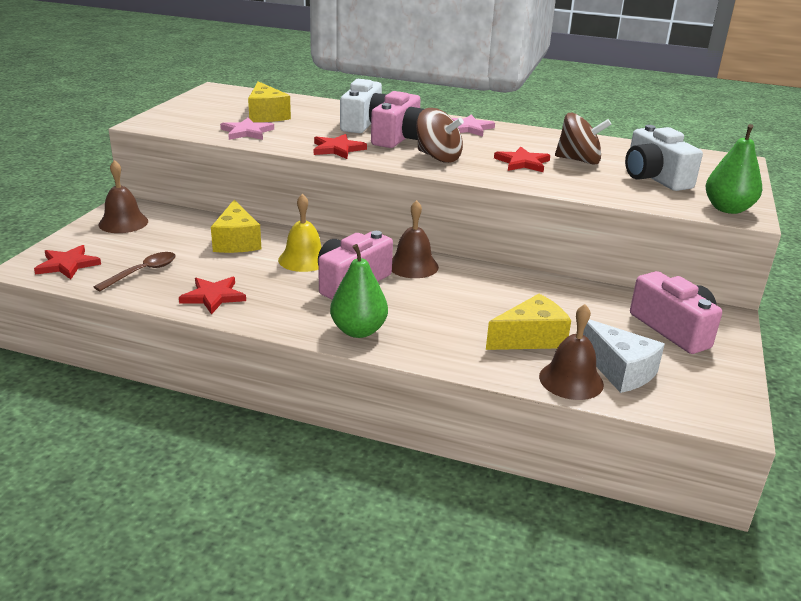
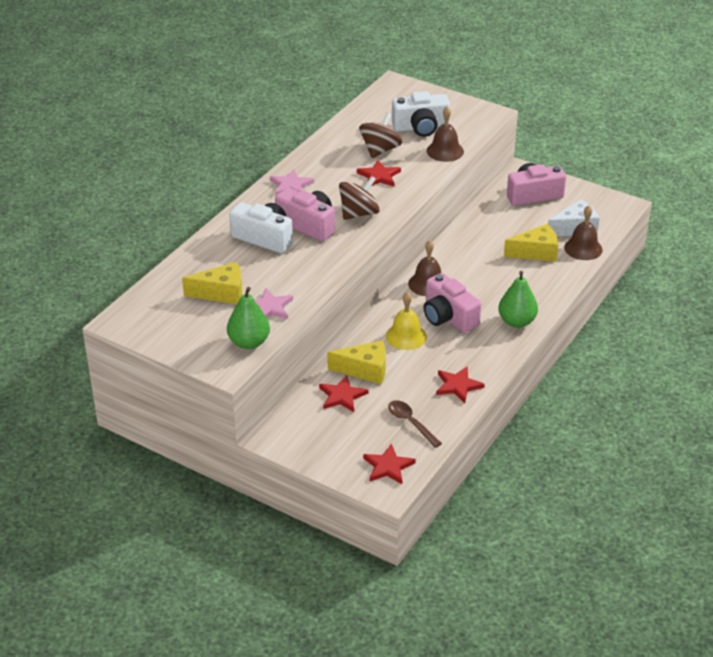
camera: 75 degrees left, 10 degrees up
(123, 223) = (309, 437): brown bell -> brown bell (445, 151)
(337, 149) = (327, 261): red star -> red star (342, 396)
(530, 338) = (536, 252): yellow cheese -> yellow cheese turned 90 degrees clockwise
(727, 209) = (479, 116): green pear -> green pear (249, 342)

